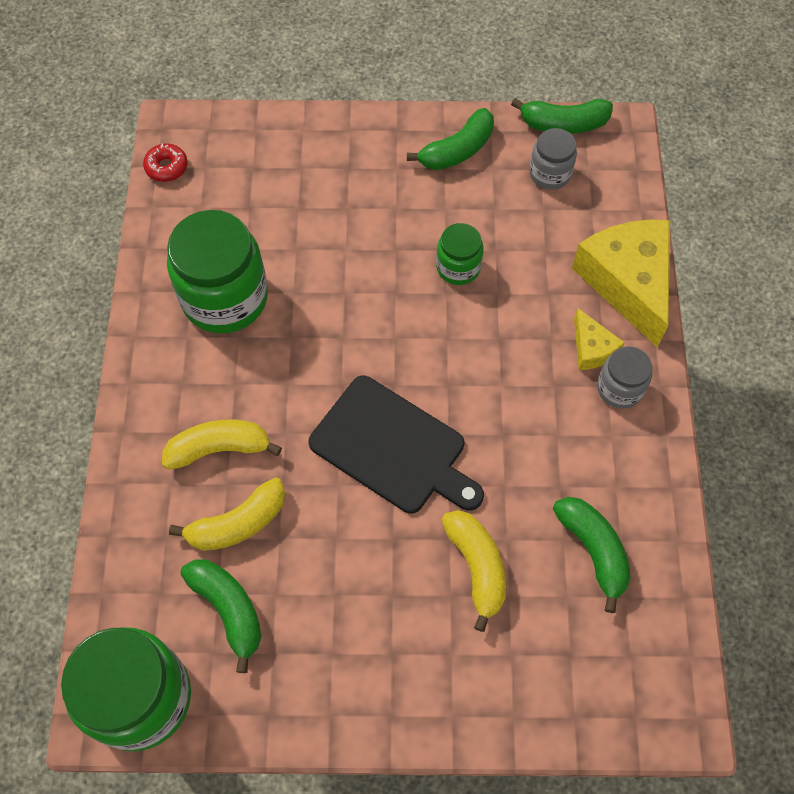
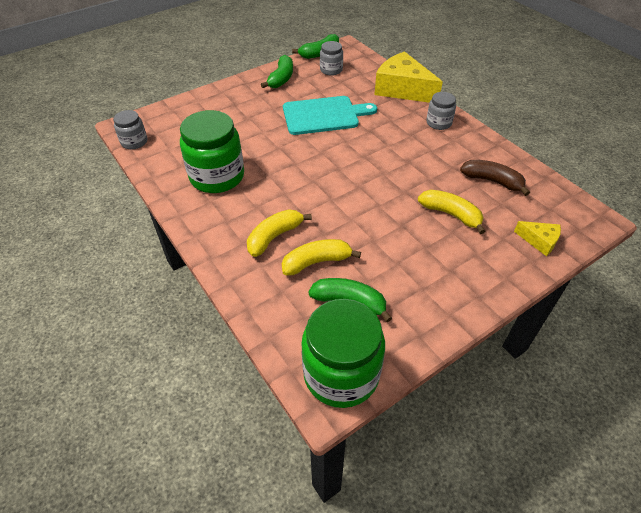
camera: 35 degrees left, 15 degrees down
(166, 167) = (134, 142): red donut -> grey jar
(238, 523) = (316, 262): yellow banana -> yellow banana turned 135 degrees counterclockwise
(393, 448) = (363, 191): black cutting board -> none
(458, 267) = (324, 115): green jar -> turquoise cutting board
(591, 348) = (412, 116): yellow cheese -> yellow cheese (539, 241)
(593, 550) = (492, 181): green banana -> brown banana

